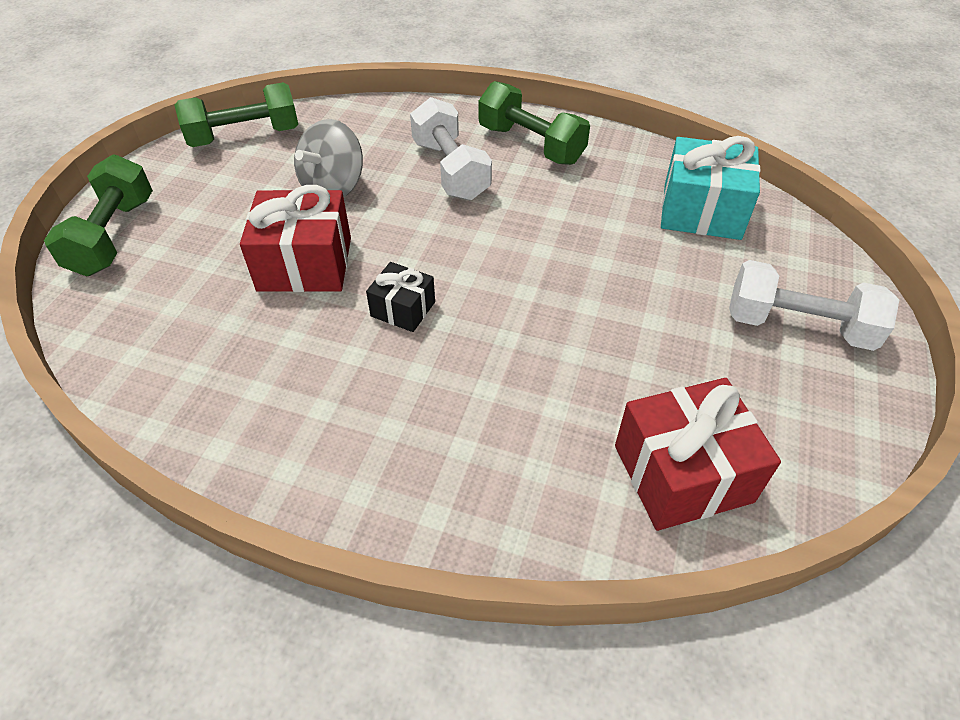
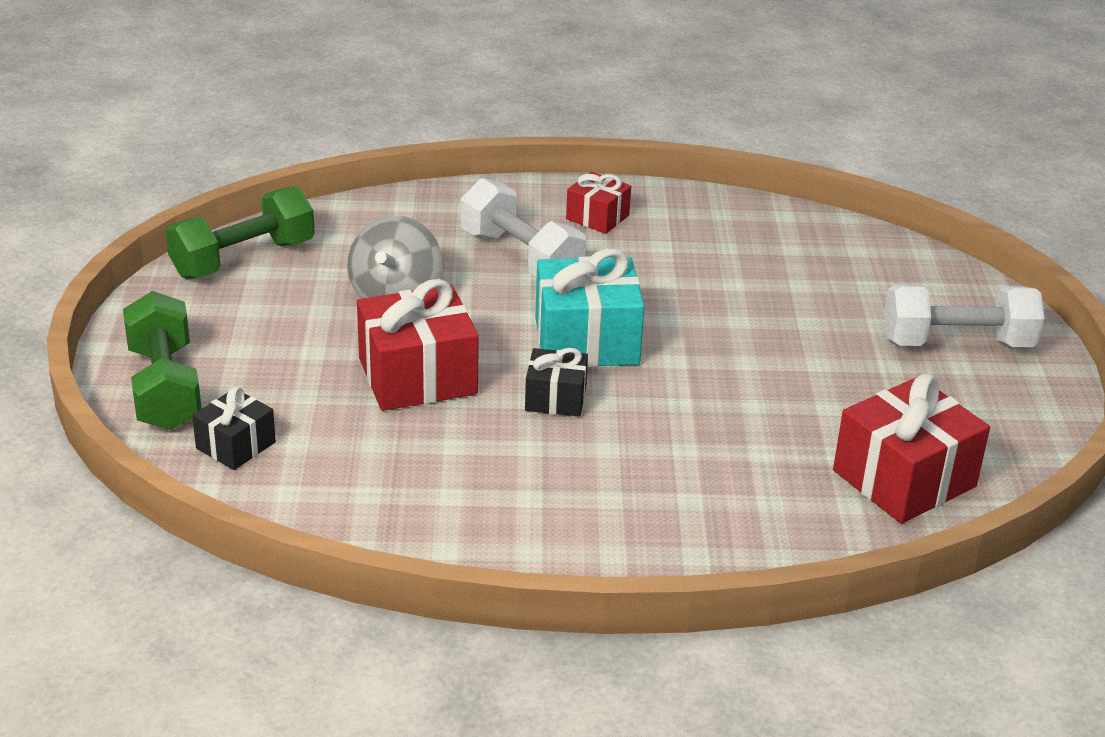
camera: 20 degrees left, 15 degrees down
(126, 300) = (235, 445): none -> black gift
(531, 145) = (597, 217): green dumbbell -> red gift
(701, 211) = (817, 256): turquoise gift -> turquoise gift (586, 341)

